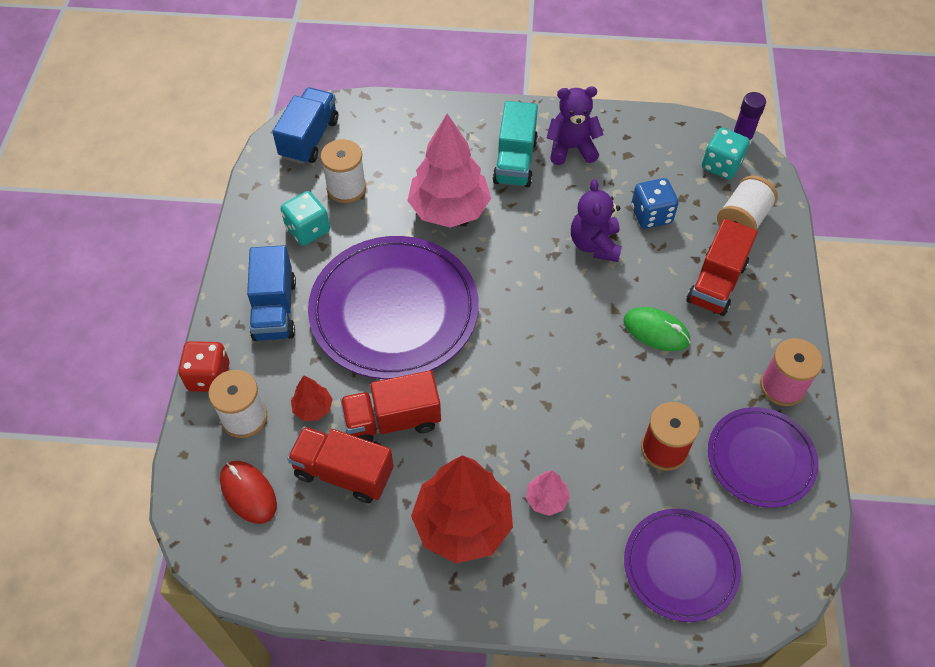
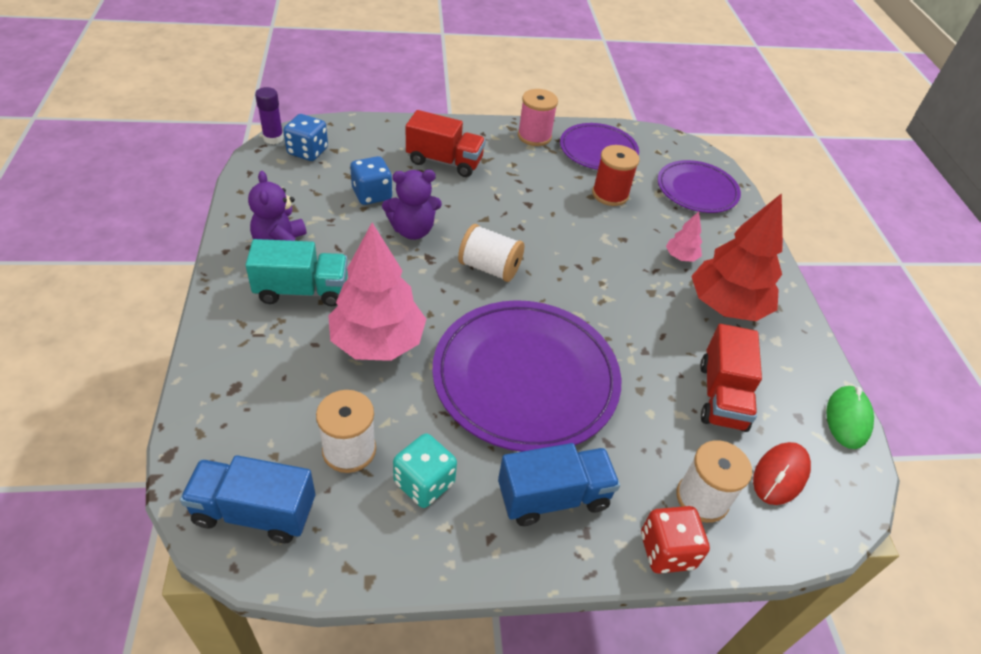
camera: 105 degrees left, 10 degrees down
(313, 408) = (666, 433): red tree -> none
(392, 420) = (652, 364): red truck -> none
(656, 331) = (501, 195): green mouse -> green mouse (847, 419)
(721, 165) = (308, 151): turquoise dice -> blue dice
(742, 220) = (373, 144): white spool -> white spool (489, 268)

